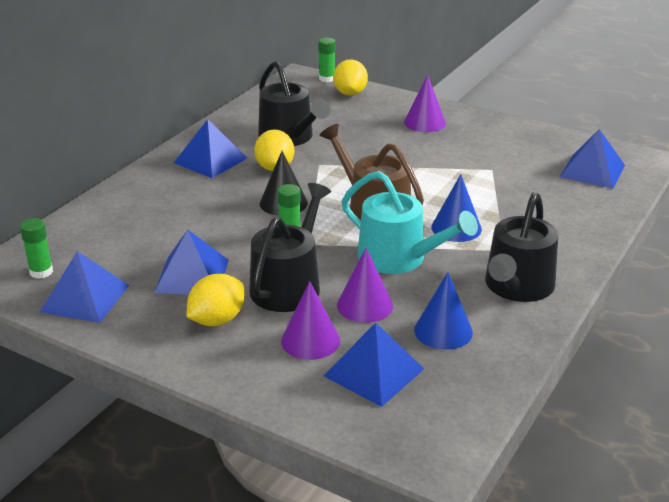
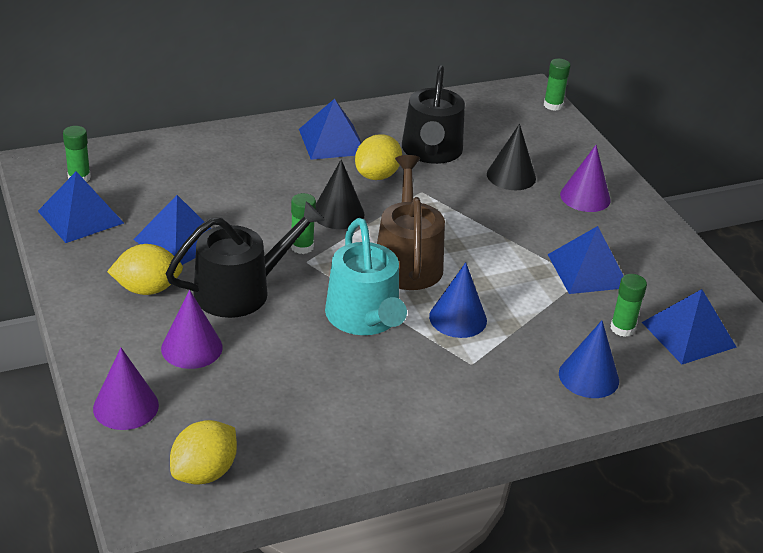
camera: 35 degrees right, 5 degrees up
(350, 93) = (554, 131): yellow lemon -> yellow lemon (204, 472)
(362, 130) = (511, 176): none -> black cone
(365, 305) = (275, 343): purple cone -> purple cone (126, 406)
(374, 372) = (202, 404): blue pyramid -> blue pyramid (588, 271)
(443, 331) = (307, 404): blue cone -> blue cone (588, 377)
(517, 287) = (431, 404): black watering can -> none
(554, 185) = (622, 328): none -> green glue stick

